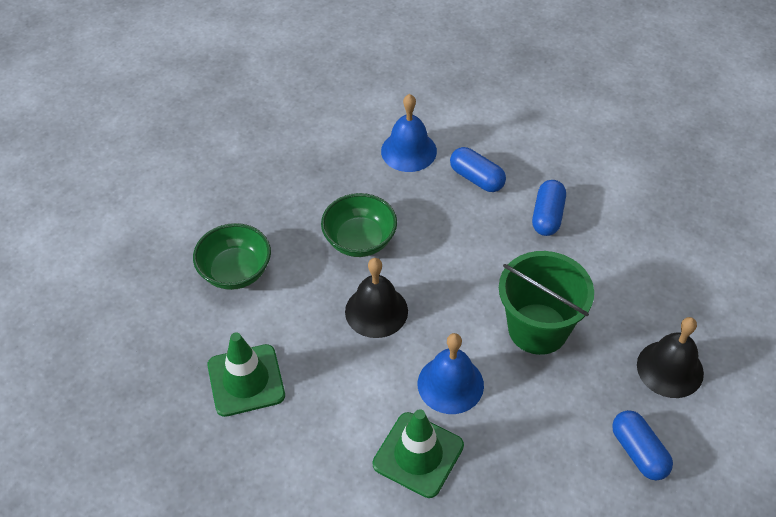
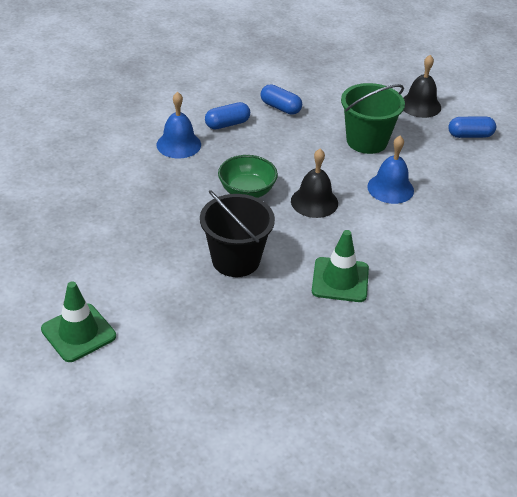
camera: 70 degrees left, 10 degrees down
(235, 271) = (236, 260): green bowl -> black bucket
(418, 455) = (436, 217): green traffic cone -> green traffic cone (78, 333)

